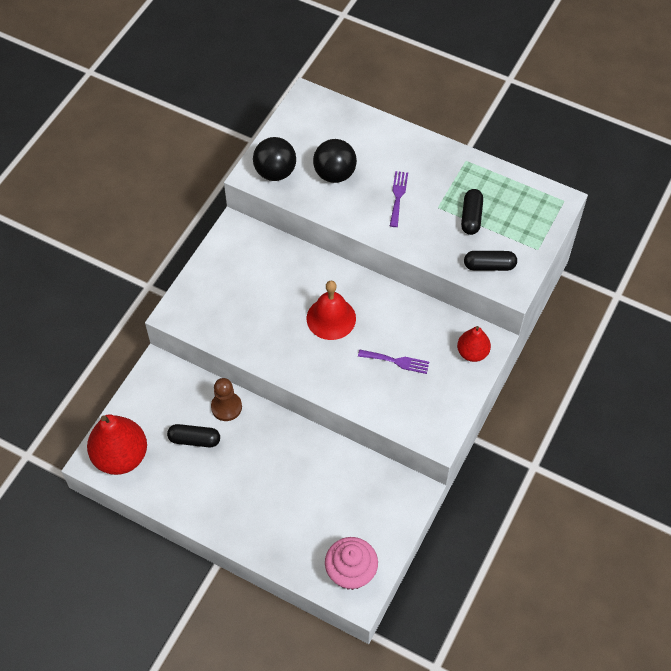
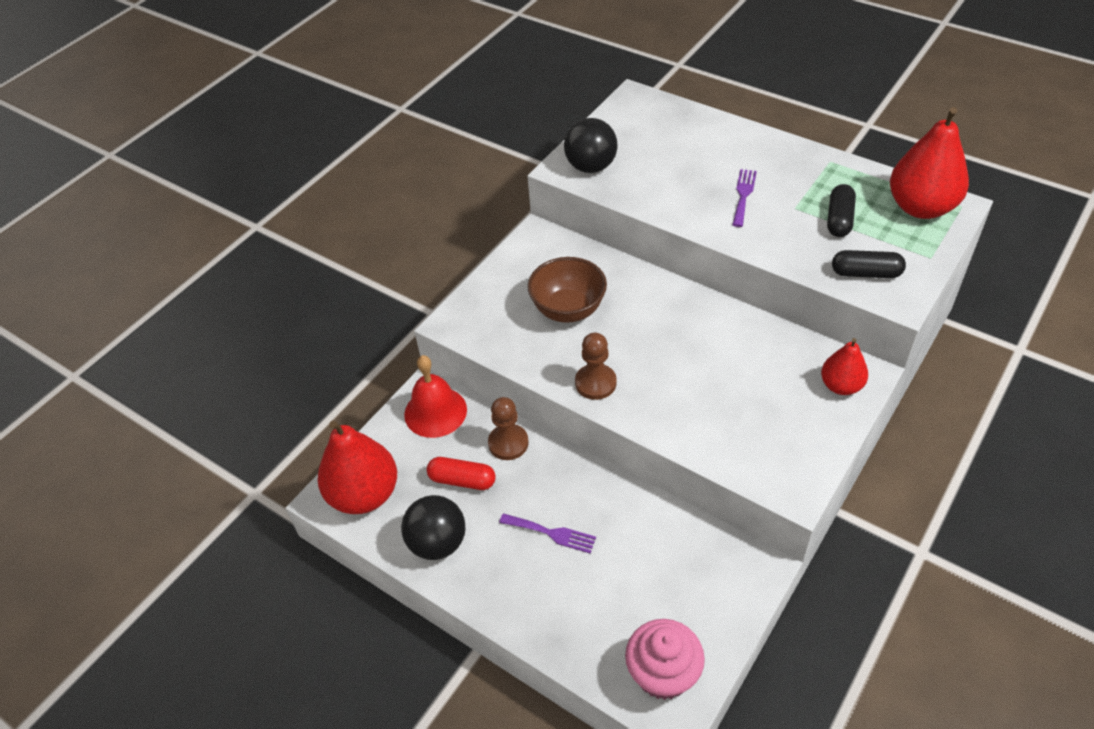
camera: 10 degrees right, 10 degrees down
(194, 439) = (462, 480): black capsule -> red capsule
(265, 298) = (568, 310): none -> brown bowl
(291, 361) = (595, 383): none -> brown pawn
(331, 318) = (651, 336): red bell -> red bell (435, 412)
(334, 174) = (664, 170): black ball -> black ball (438, 543)
(397, 361) = (737, 391): purple fork -> purple fork (551, 533)
(533, 203) = (920, 207): none -> red pear

